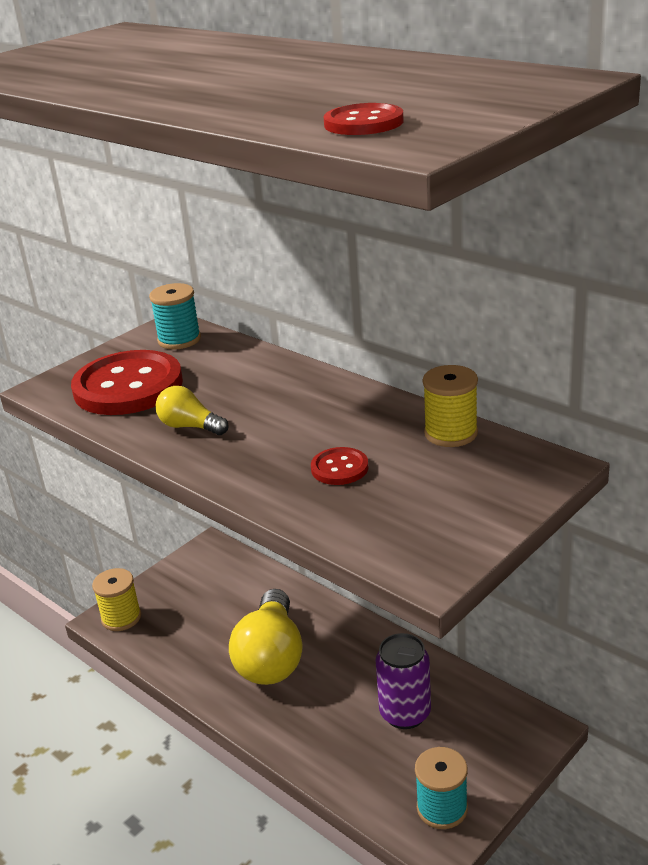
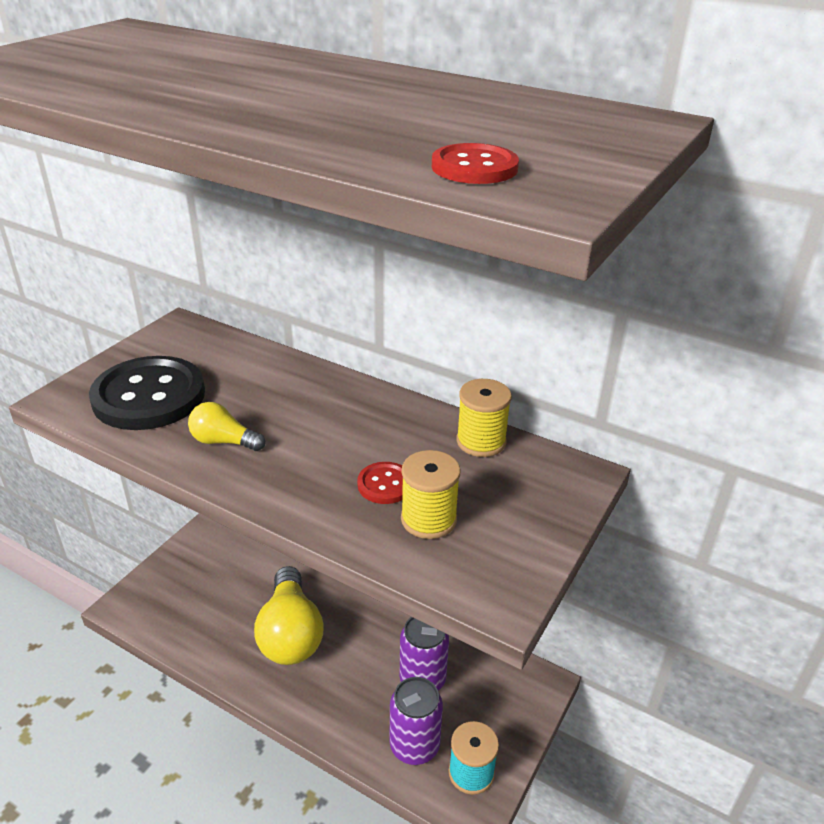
camera: 15 degrees left, 5 degrees up
(121, 618) = (138, 603): yellow spool -> yellow spool (428, 519)
(128, 386) = (149, 396): red button -> black button
(179, 340) = (191, 342): turquoise spool -> none
(384, 776) = (414, 746): none -> purple can

